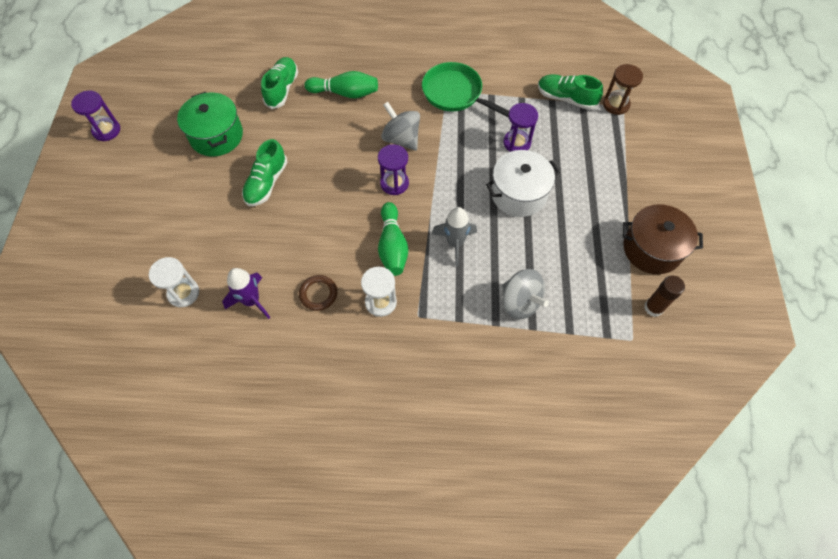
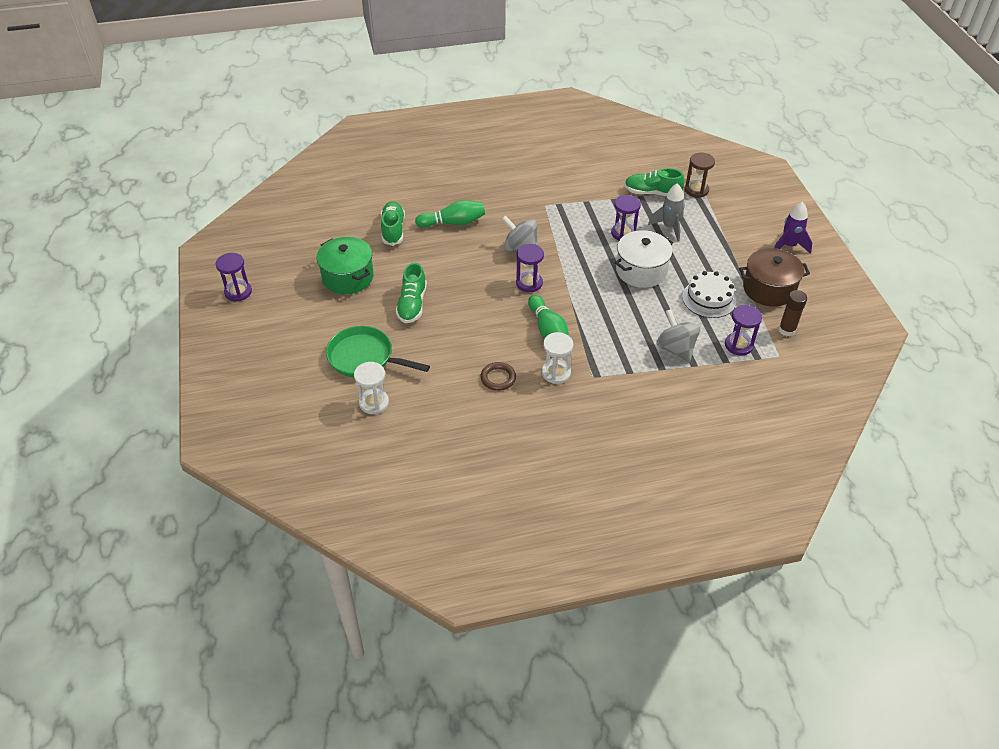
camera: 15 degrees left, 15 degrees down
(252, 301) = (440, 396): purple rocket -> purple rocket (789, 246)
(455, 93) = (554, 206): green pan -> green pan (364, 358)
(455, 243) = (602, 317): grey rocket -> grey rocket (669, 227)
(520, 302) = (676, 349): grey spinning top -> grey spinning top turned 150 degrees counterclockwise
(580, 246) = (709, 299): none -> white cake
(591, 314) = (738, 345): none -> purple hourglass

